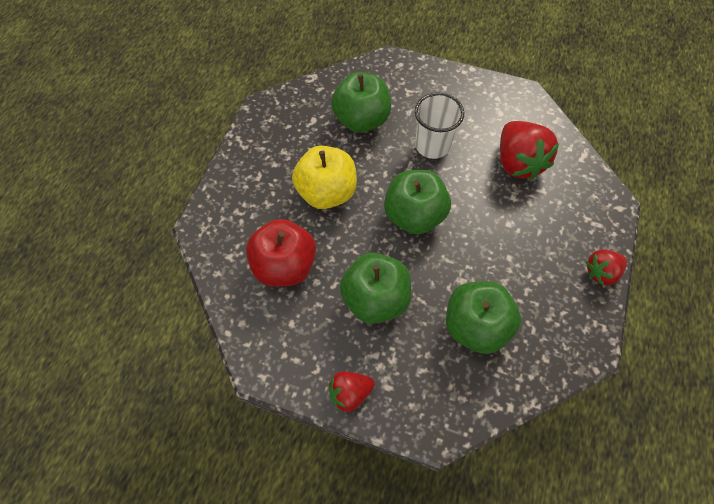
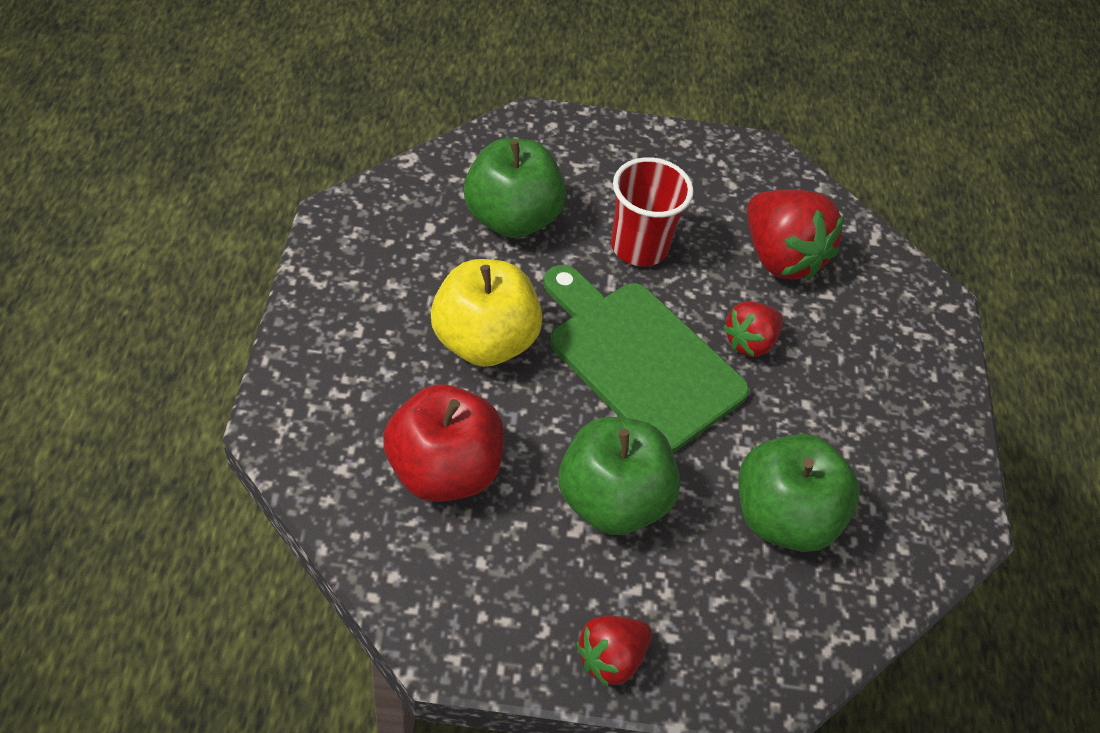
camera: 20 degrees left, 10 degrees down
(414, 215) = (639, 359): green apple -> green cutting board
(432, 146) = (639, 247): white cup -> red cup
(601, 272) = (949, 406): red strawberry -> red strawberry (750, 342)

